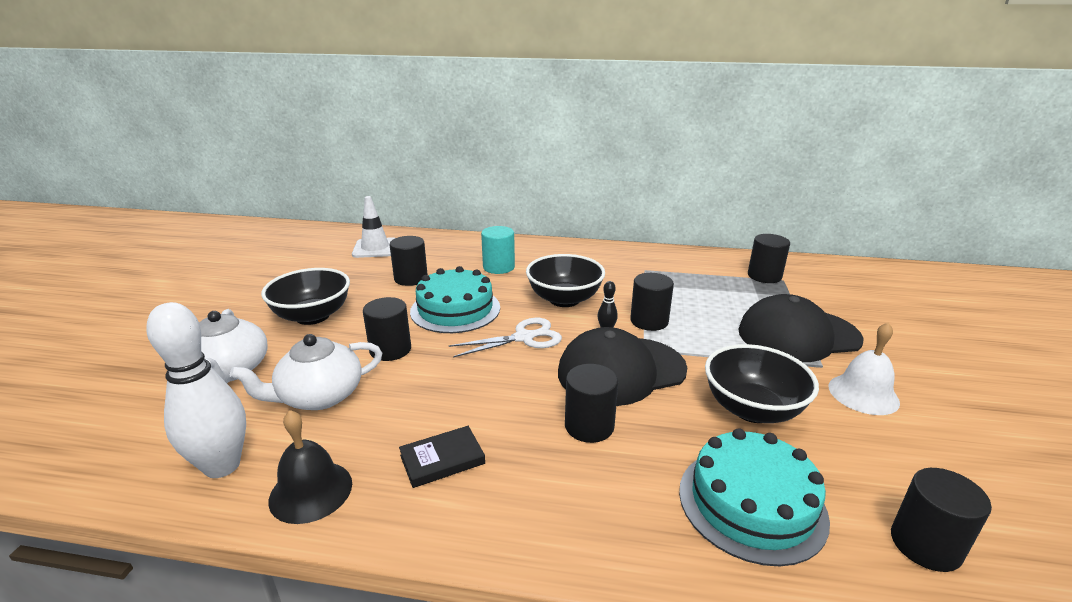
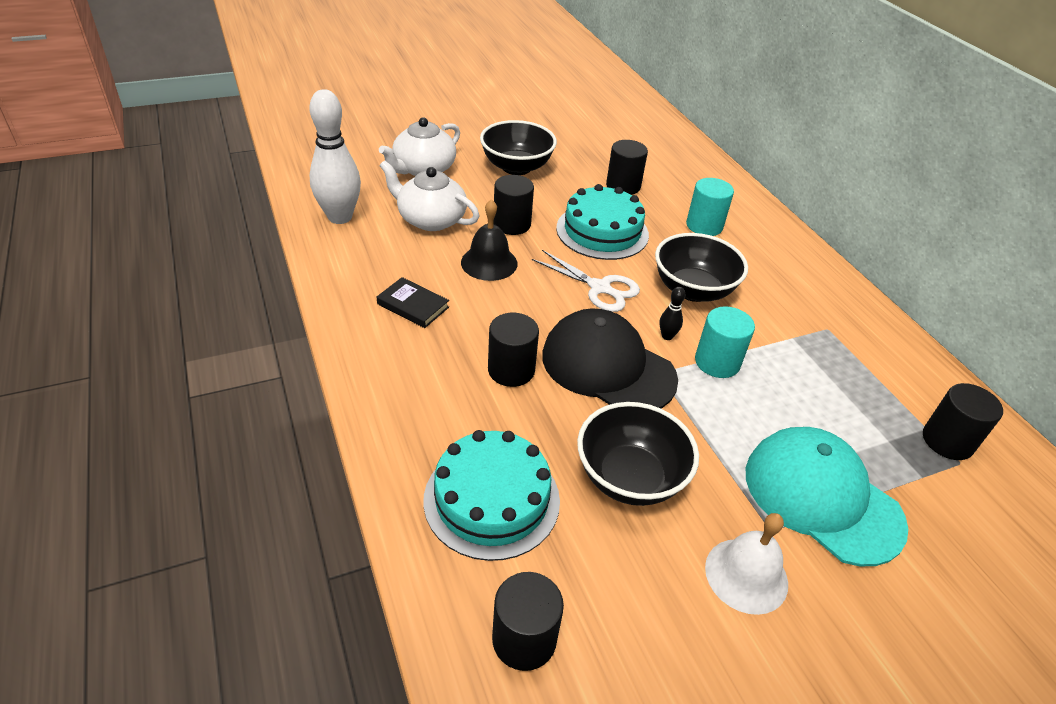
camera: 55 degrees right, 15 degrees up
(311, 491) = (344, 262): black bell -> black bell (489, 262)
(375, 248) = (649, 144): white traffic cone -> none
(649, 321) = (717, 362): black cylinder -> turquoise cylinder
(798, 335) = (822, 497): black cap -> turquoise cap

